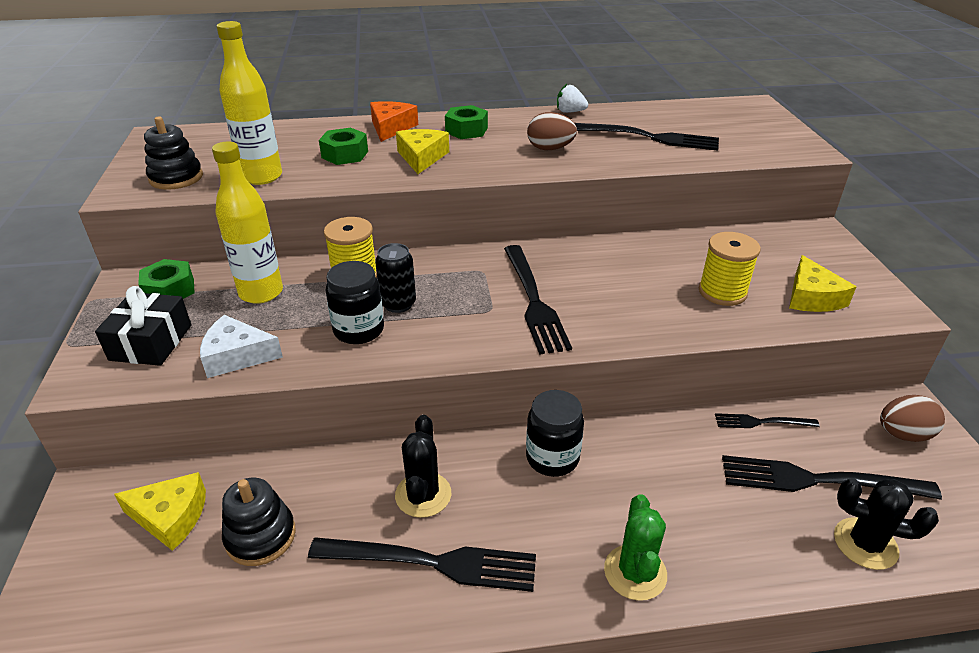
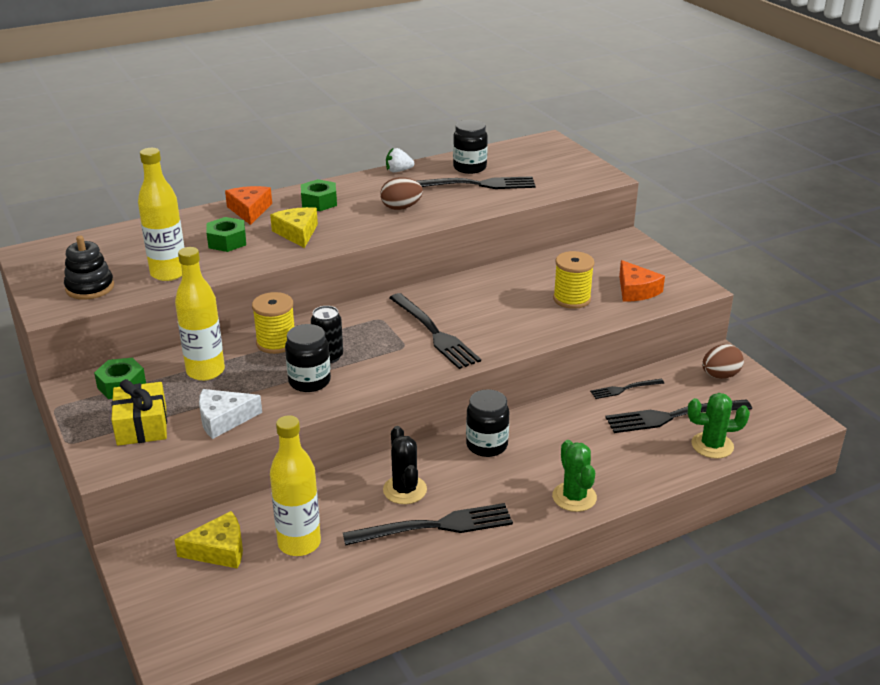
camera: 20 degrees left, 5 degrees down
(151, 342) = (142, 426): black gift -> yellow gift
(260, 536) = (299, 543): black stacking toy -> yellow bottle
(650, 119) = (469, 167): none -> black jar
(812, 297) = (636, 290): yellow cheese -> orange cheese
(865, 544) = (712, 445): black cactus -> green cactus

